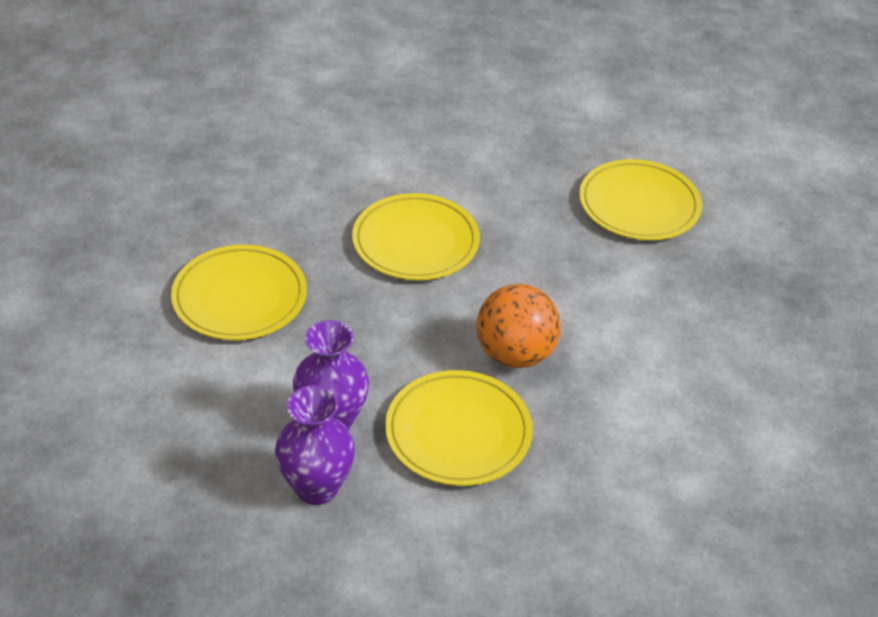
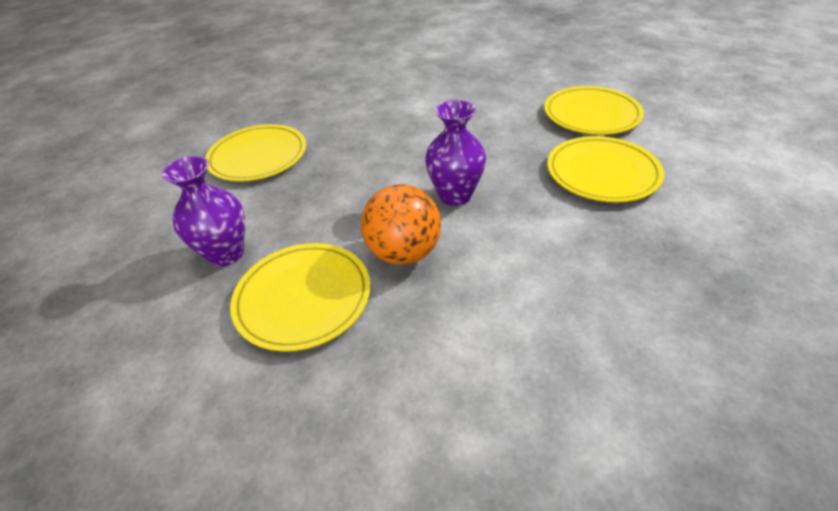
camera: 35 degrees right, 0 degrees up
(316, 487) = (164, 299): purple vase -> purple vase (455, 195)
(415, 242) = (402, 154): yellow plate -> yellow plate (591, 114)

